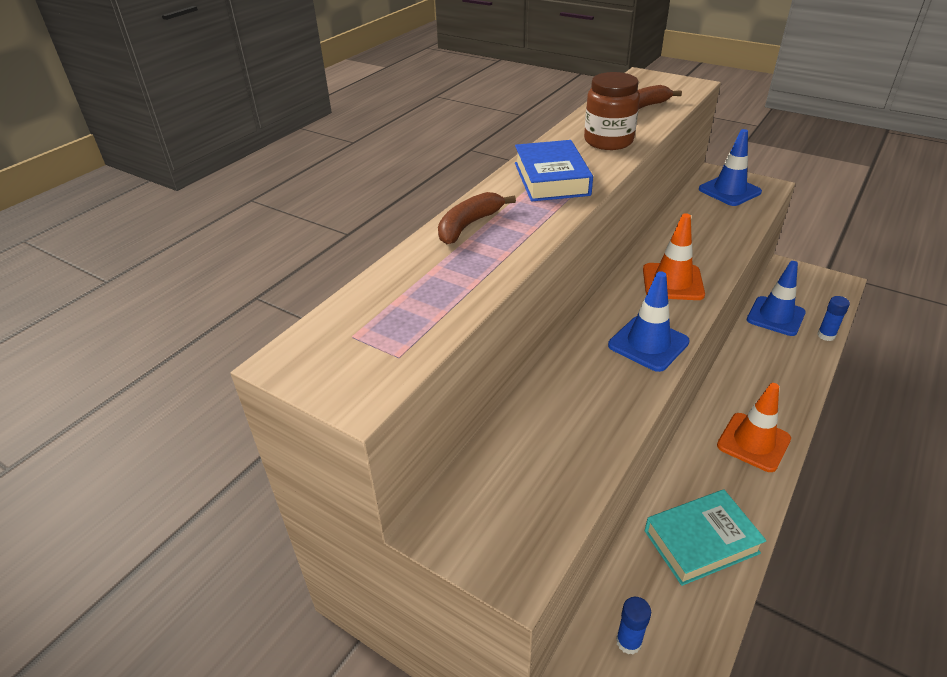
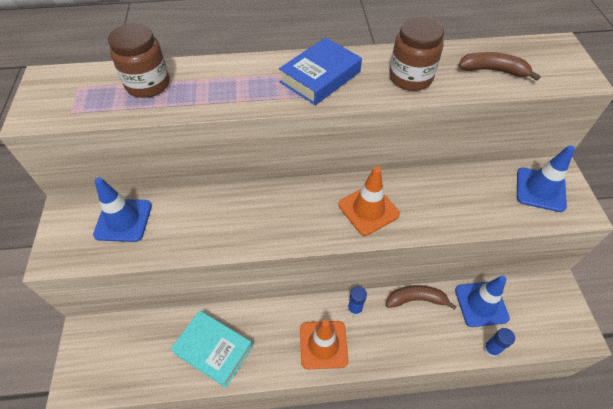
camera: 50 degrees right, 15 degrees up
(422, 281) = (148, 84): none -> brown jar
(468, 225) = (224, 71): brown banana -> brown banana (416, 299)
(628, 642) = (122, 344): blue glue stick -> blue glue stick (355, 309)
(648, 343) = (284, 227): blue traffic cone -> blue traffic cone (123, 220)

